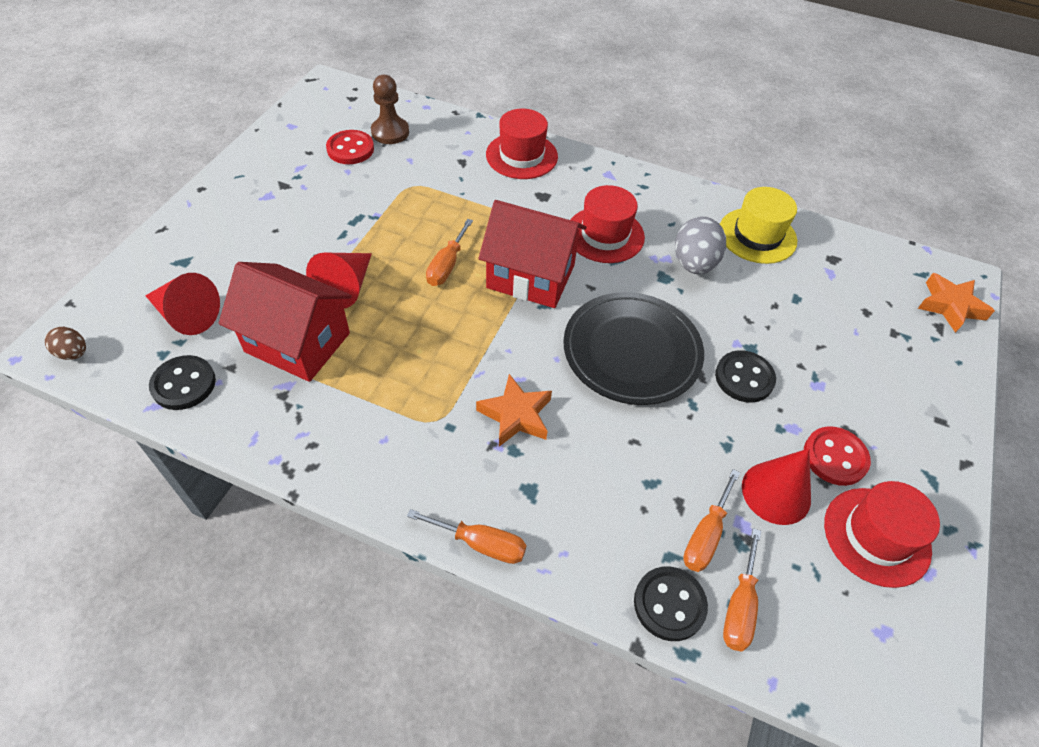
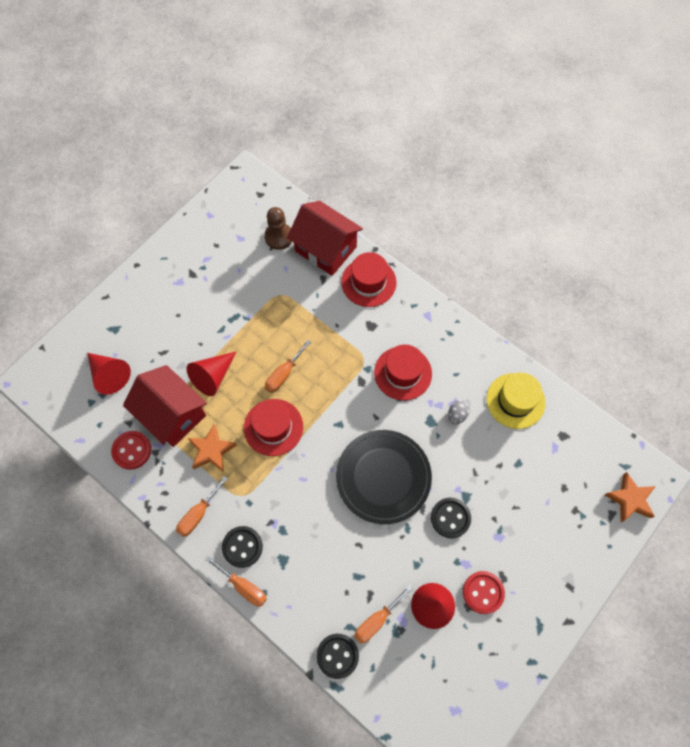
camera: 20 degrees right, 15 degrees up
(73, 353) = (40, 388): brown egg -> none
(184, 384) = (99, 429): black button -> black button (242, 547)
(350, 149) = (246, 248): red button -> red button (132, 450)
(516, 415) = (291, 505): orange star -> orange star (211, 450)
(530, 276) = (337, 397): red house -> red house (325, 249)
(694, 264) = (457, 415): grey egg -> grey egg, size x0.55
(739, 606) = (377, 669): orange screwdriver -> orange screwdriver (198, 514)
(876, 536) = (482, 652): red hat -> red hat (273, 427)

